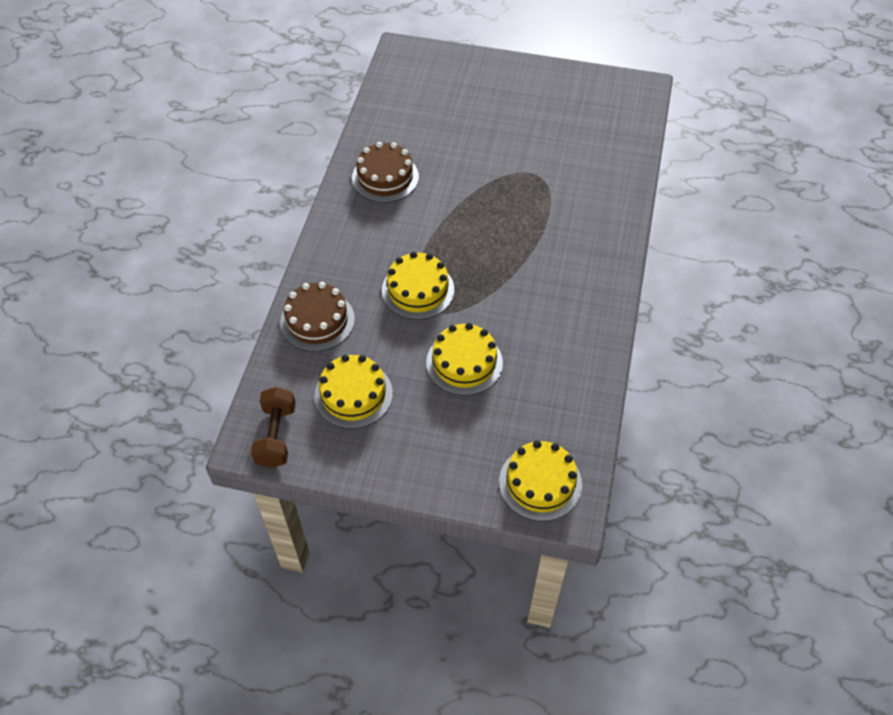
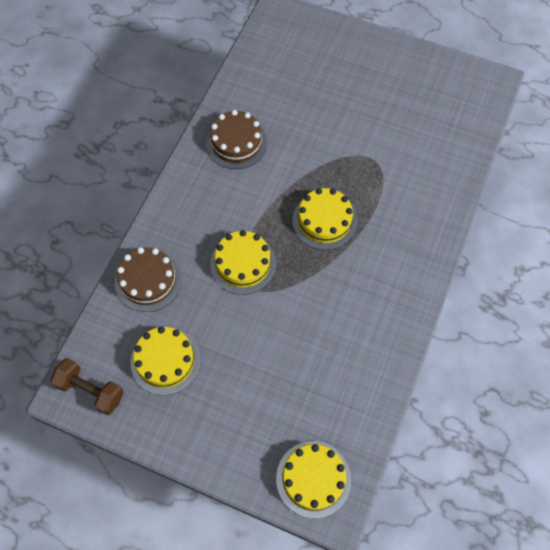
camera: 10 degrees right, 10 degrees up
(276, 436) = (91, 390): brown dumbbell -> brown dumbbell turned 75 degrees counterclockwise
(464, 362) = (270, 345): yellow cake -> yellow cake (324, 221)

